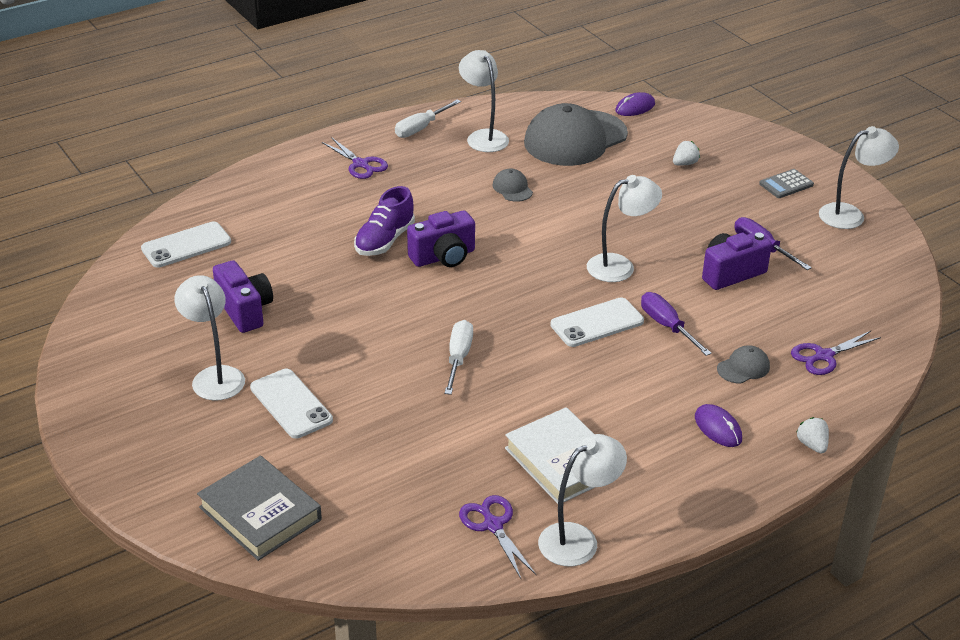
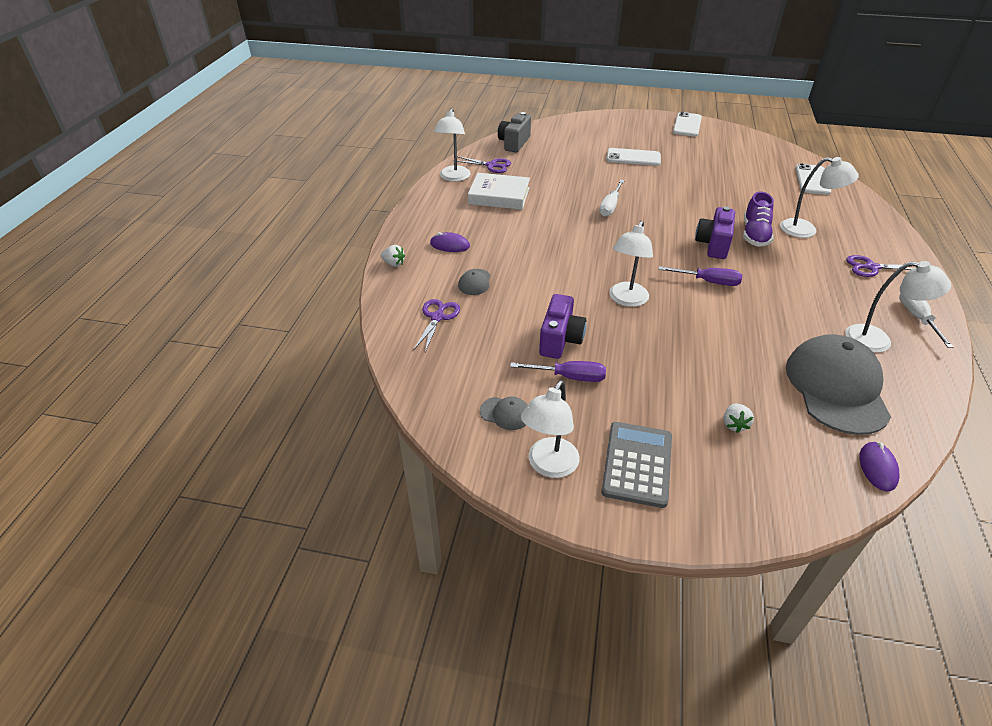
camera: 135 degrees right, 5 degrees up
(214, 376) = (678, 150): white lamp -> white lamp (806, 230)
(245, 310) = (726, 173): purple camera -> none
(260, 513) = (573, 130): grey book -> none
(384, 240) = (754, 234): purple shoe -> purple shoe turned 150 degrees counterclockwise
(389, 550) = (514, 143): none -> grey camera
(458, 358) = (610, 206): white screwdriver -> white screwdriver turned 60 degrees clockwise
(512, 188) = (776, 311): grey cap -> grey cap (505, 413)
(597, 323) = (581, 259): white phone -> white phone (687, 125)
(667, 326) = (545, 280): purple screwdriver -> purple screwdriver (708, 282)
(786, 184) = (637, 464): grey calculator -> grey calculator, size x1.69

